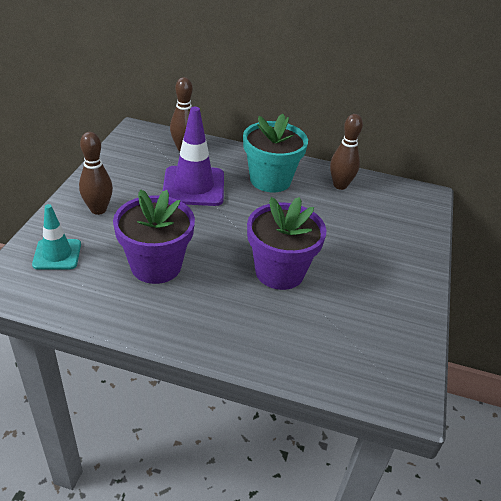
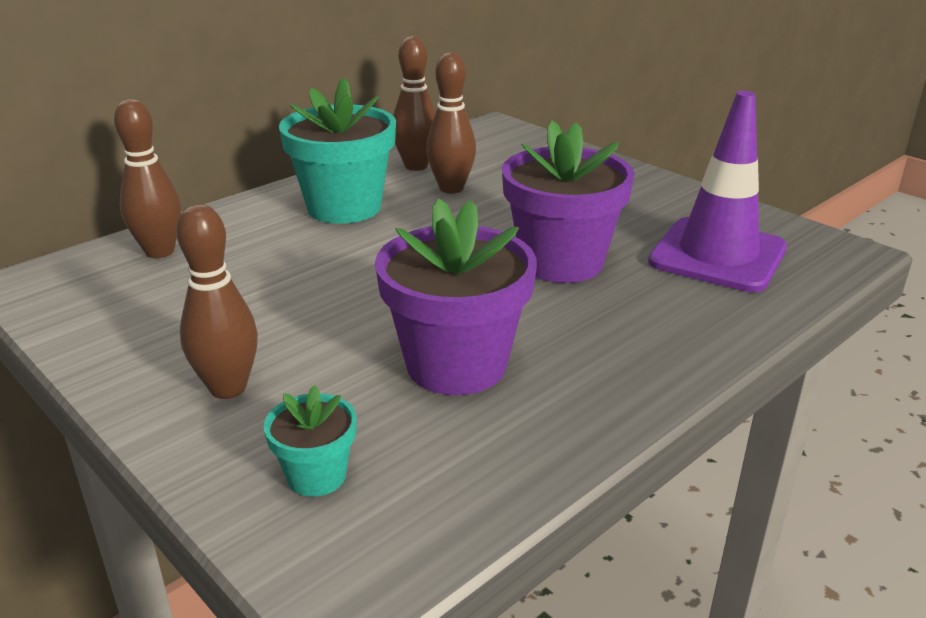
camera: 55 degrees left, 10 degrees down
(57, 254) = (316, 476): turquoise traffic cone -> turquoise flower pot
(193, 186) = (281, 272): purple traffic cone -> purple traffic cone (717, 255)
(326, 206) = (451, 188): none -> brown bowling pin

